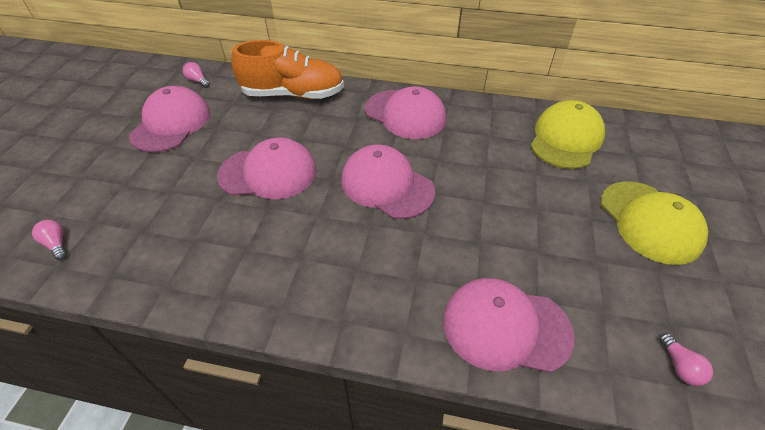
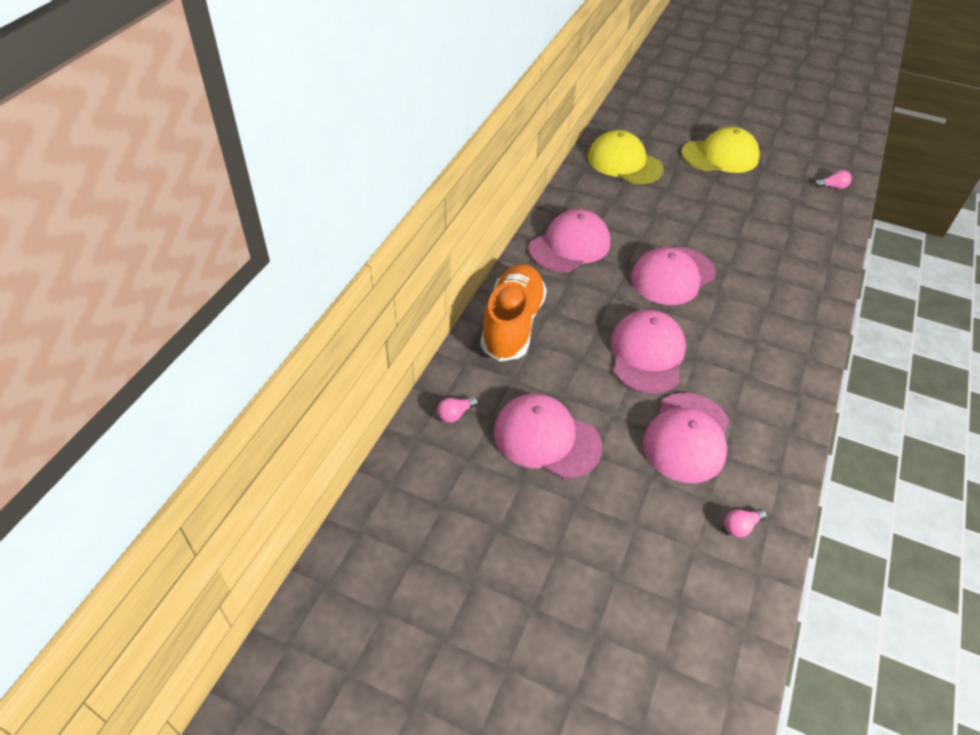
camera: 80 degrees left, 0 degrees up
(505, 327) = (812, 245): pink cap -> pink cap (687, 437)

